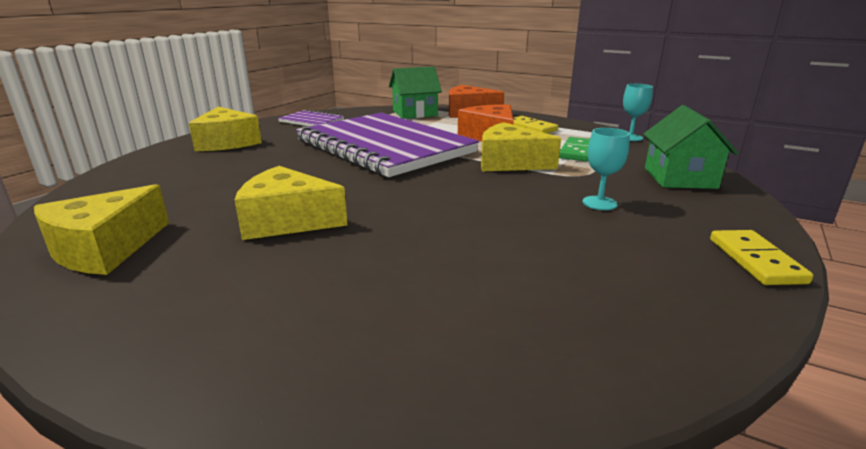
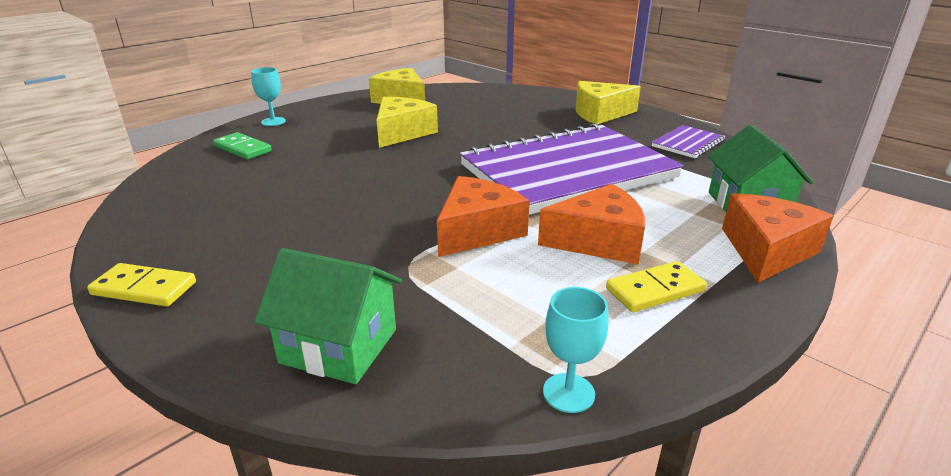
camera: 105 degrees right, 5 degrees up
(510, 162) = (477, 231): yellow cheese -> orange cheese
(577, 152) = (500, 294): green domino -> green domino (243, 149)
(599, 203) = (323, 252): turquoise goblet -> turquoise goblet (273, 122)

